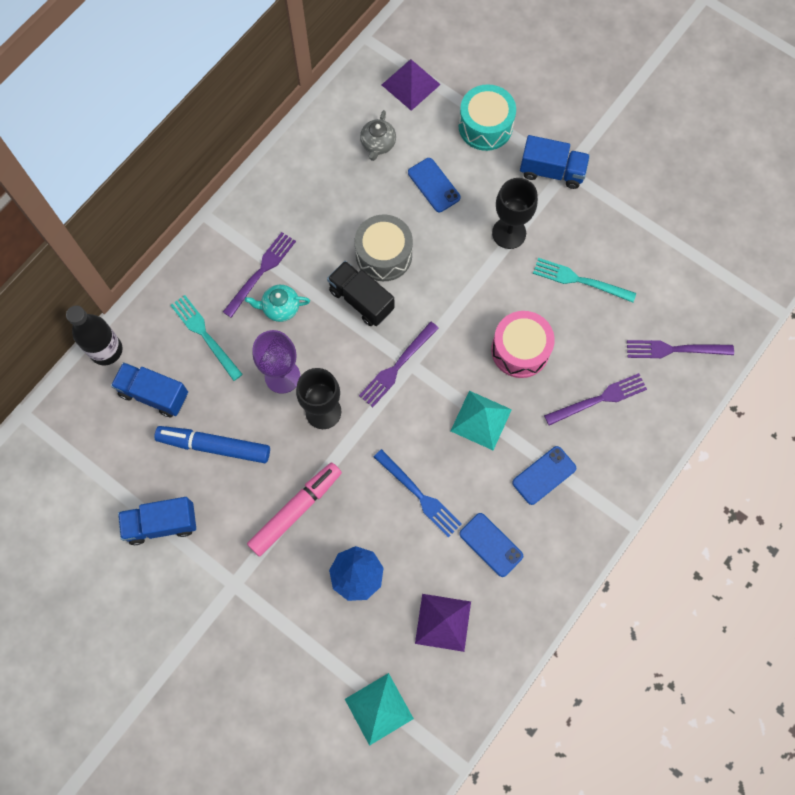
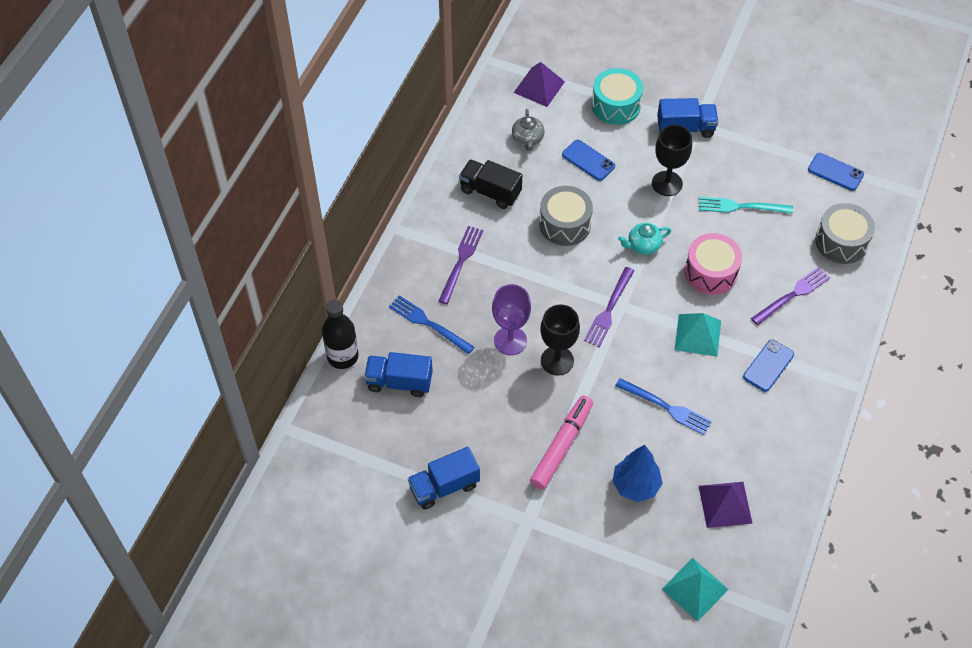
camera: 15 degrees left, 15 degrees down
(205, 335) = (428, 323): turquoise fork -> blue fork
(214, 446) = (469, 411): blue marker -> none
(280, 308) = (488, 286): turquoise teapot -> turquoise teapot (643, 245)
(361, 300) = (558, 264): black truck -> black truck (490, 192)
(491, 544) = (743, 431): blue phone -> blue phone (835, 172)
(674, 349) = (841, 242): purple fork -> grey drum

